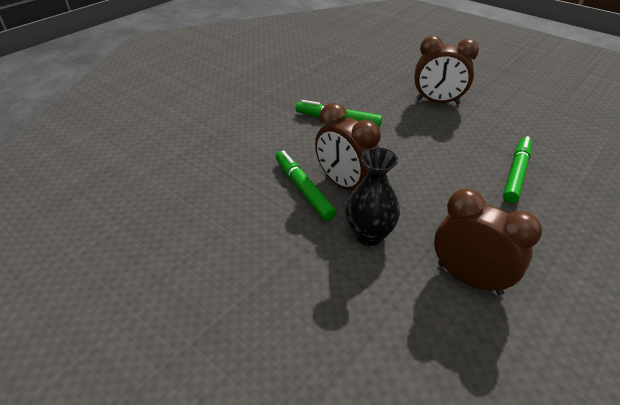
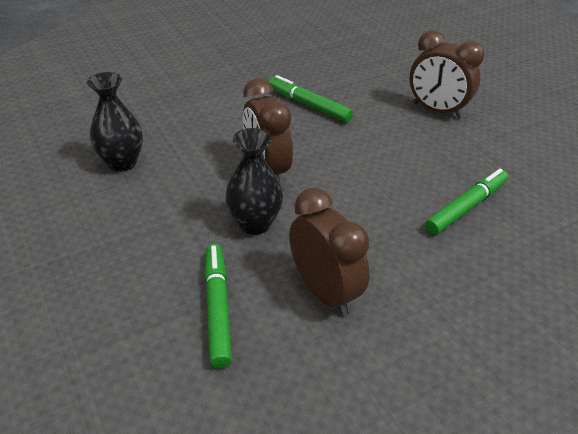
camera: 20 degrees right, 0 degrees up
(211, 212) = (122, 163): none -> black vase
(303, 189) = (222, 165): green marker -> green marker (217, 308)

